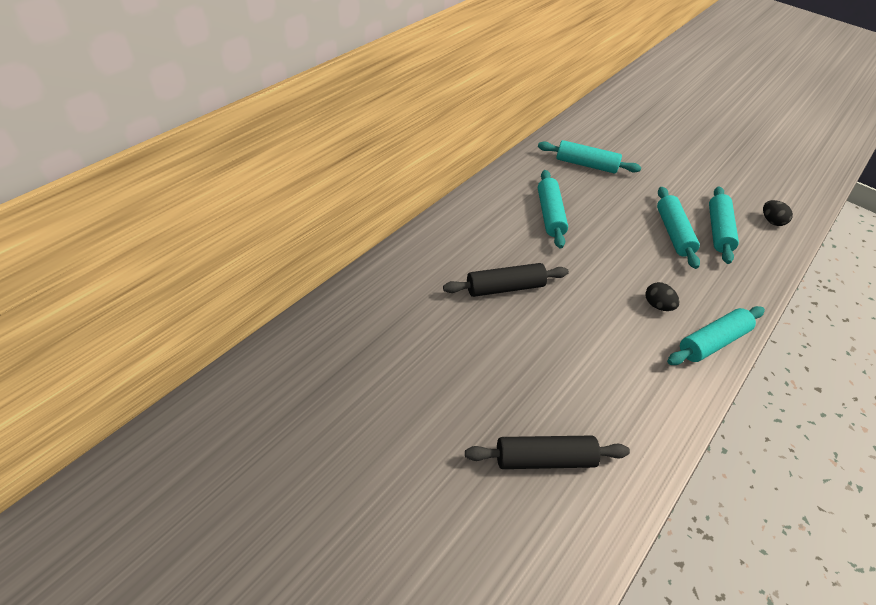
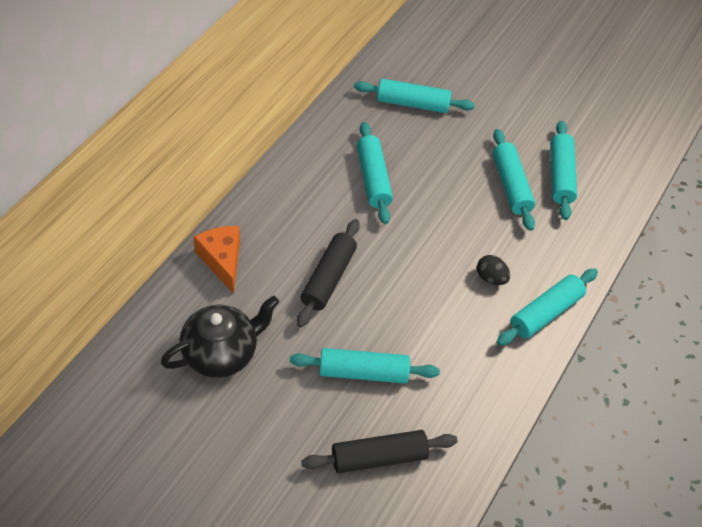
camera: 10 degrees left, 5 degrees up
(398, 339) = (221, 353): none -> black teapot
(410, 262) = (222, 260): none -> orange cheese
(505, 287) = (328, 278): black rolling pin -> black rolling pin turned 45 degrees counterclockwise
(532, 373) = (363, 372): none -> turquoise rolling pin
(771, 221) = (619, 156): black egg -> none

